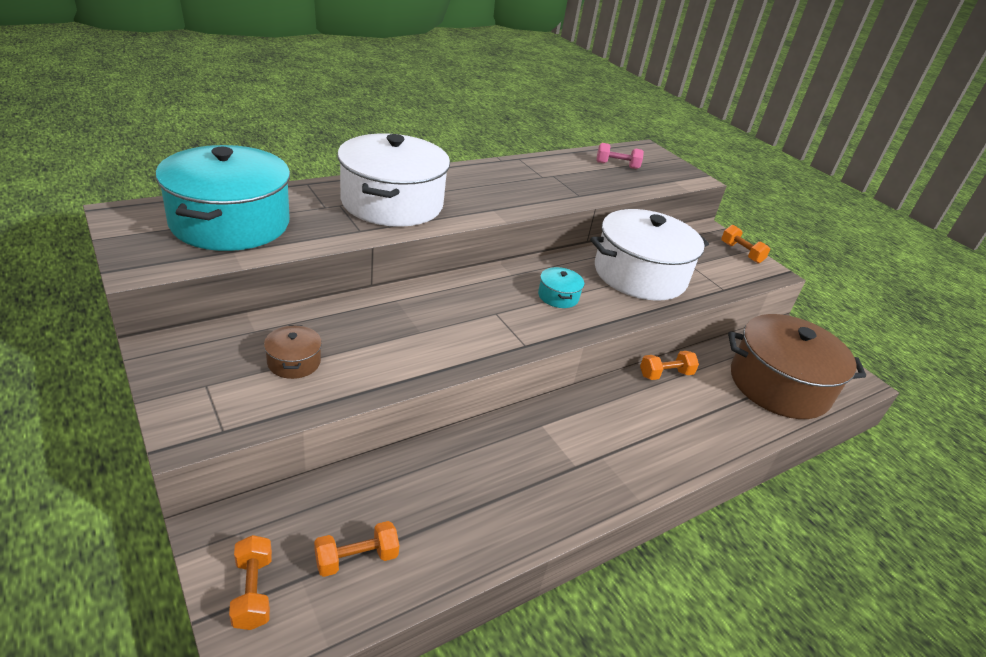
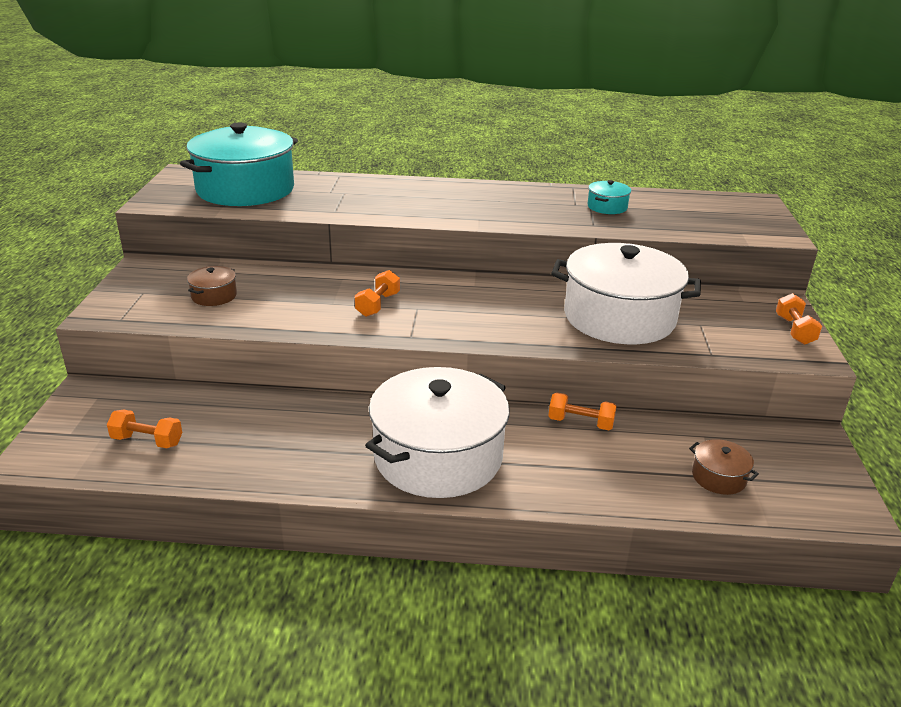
camera: 40 degrees right, 5 degrees down
(253, 592) = (68, 431): orange dumbbell -> orange dumbbell (378, 305)
(392, 203) = (390, 199): white pot -> white pot (438, 457)
(558, 296) = (497, 312): turquoise pot -> turquoise pot (607, 207)
(617, 165) = (686, 209): pink dumbbell -> none
(779, 385) = (718, 477): brown pot -> brown pot, size x0.41

